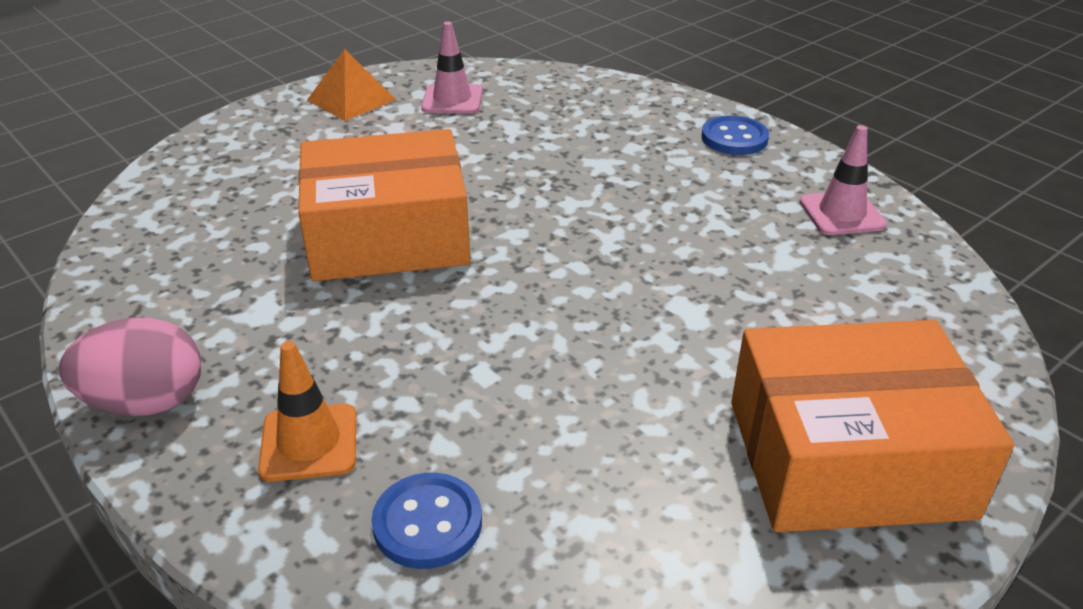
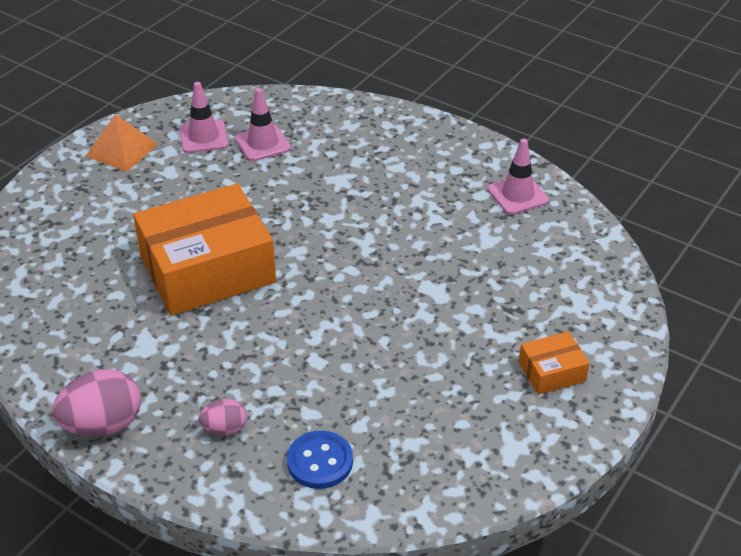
camera: 15 degrees left, 5 degrees up
(309, 443) = (225, 429): orange traffic cone -> pink egg
(520, 114) = (262, 143): none -> pink traffic cone
(734, 138) = (429, 140): blue button -> none
(848, 458) = (552, 372): orange box -> orange box, size x0.44

